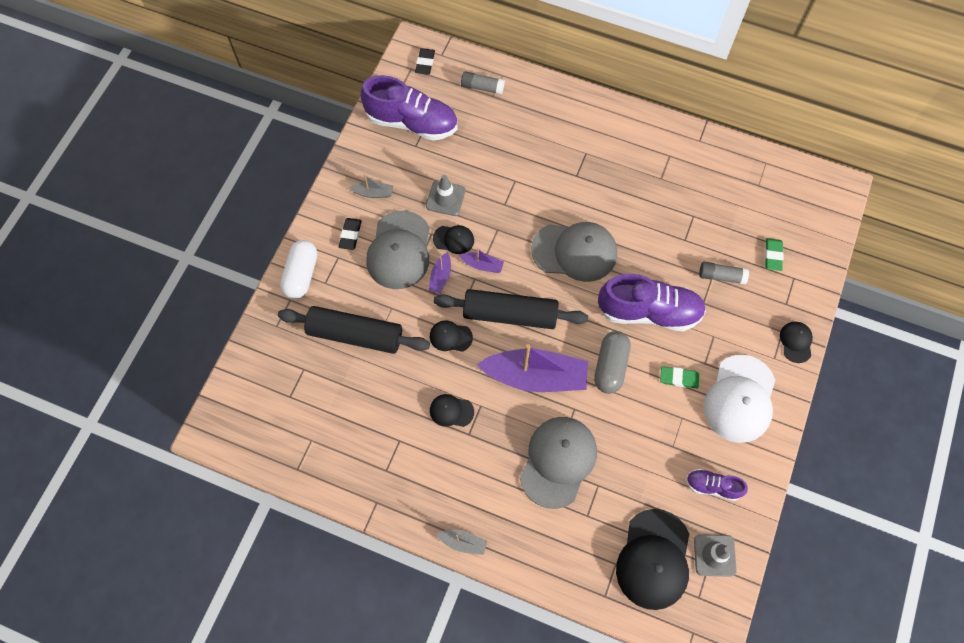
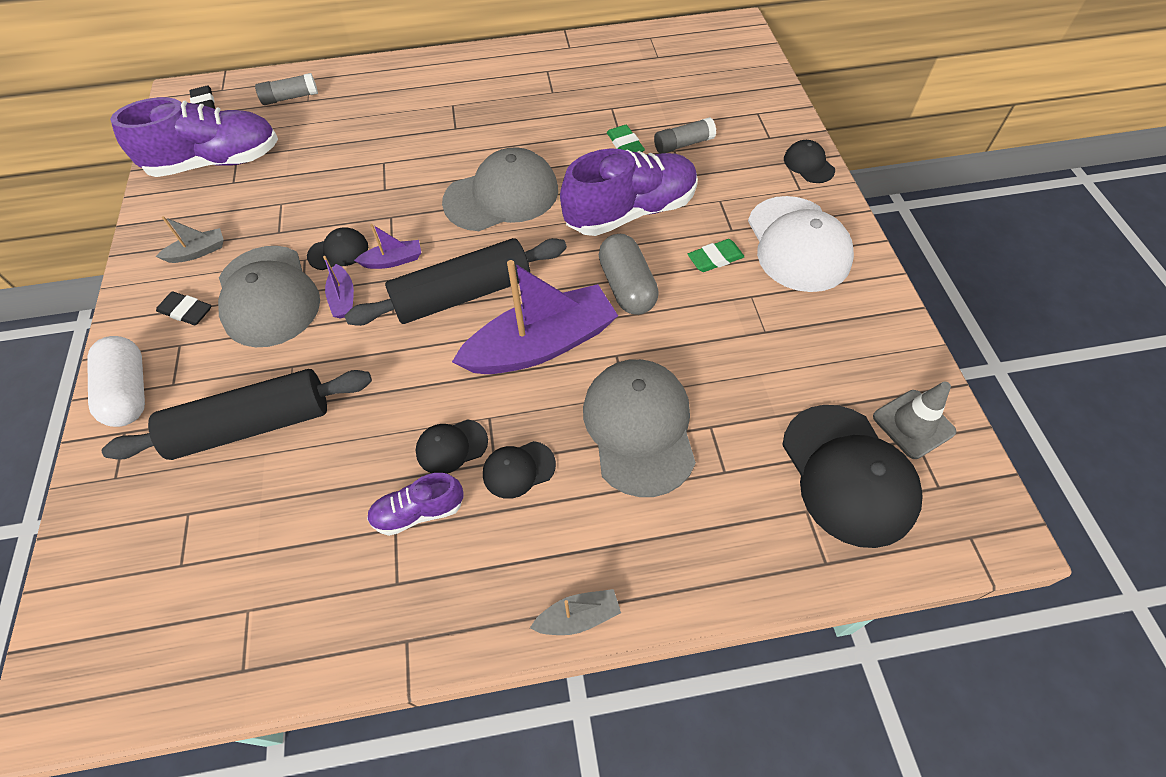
camera: 30 degrees left, 10 degrees down
(350, 235) = (186, 311): black eraser -> black eraser turned 45 degrees counterclockwise
(445, 198) = (303, 215): grey traffic cone -> none
(450, 337) = (397, 358): black cap -> black cap (518, 469)
(712, 486) = (845, 348): purple shoe -> purple shoe (419, 512)
(772, 255) = (720, 104): green eraser -> green eraser (625, 144)

